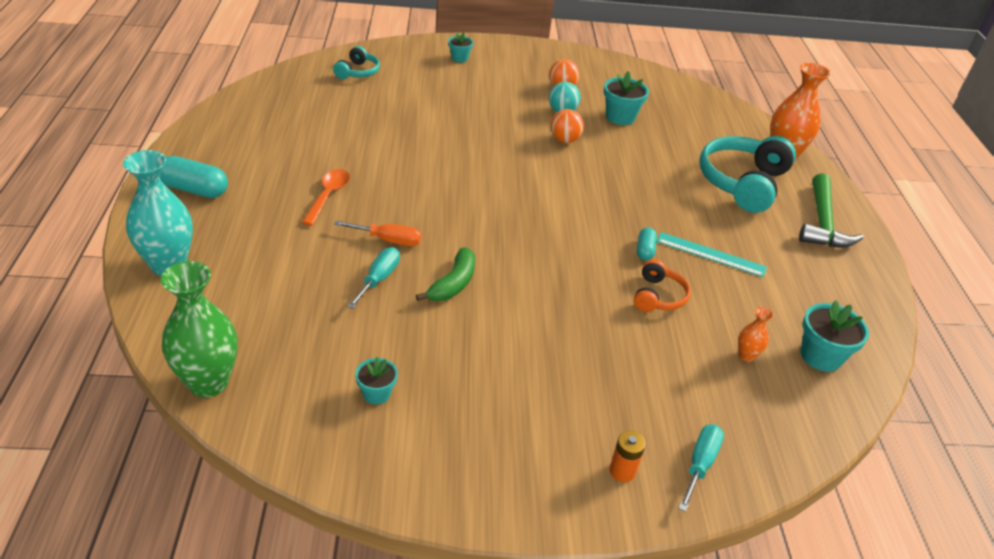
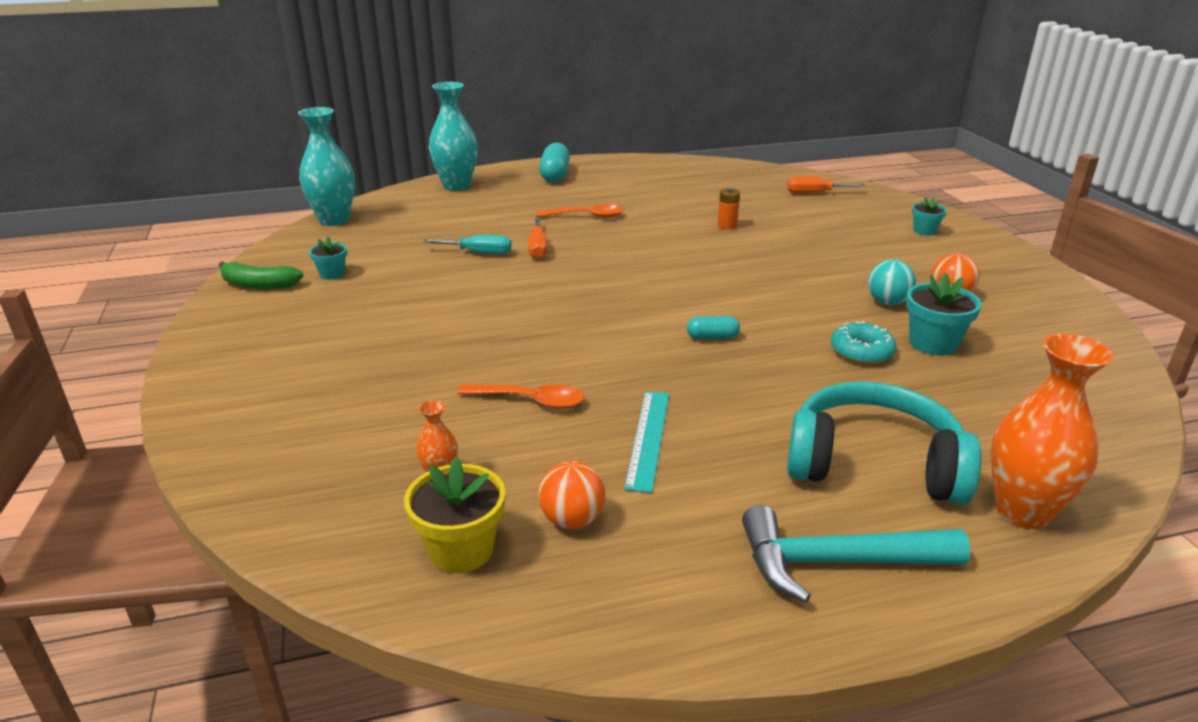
camera: 80 degrees right, 10 degrees down
(208, 382) = (334, 220): green vase -> turquoise vase
(358, 72) = (814, 193): turquoise headphones -> orange screwdriver
(453, 284) = (489, 284): green banana -> green banana (258, 285)
(564, 140) = (818, 310): orange ball -> orange ball (572, 520)
(622, 471) = (241, 397): orange battery -> orange battery (727, 225)
(623, 144) = (861, 351): none -> turquoise donut
(645, 250) = (619, 385): turquoise capsule -> turquoise capsule (712, 337)
(658, 296) = (530, 401): orange headphones -> orange spoon
(700, 464) = (249, 445): turquoise screwdriver -> none
(820, 356) = (461, 550): turquoise flower pot -> yellow flower pot
(822, 222) = (836, 562): green hammer -> turquoise hammer

